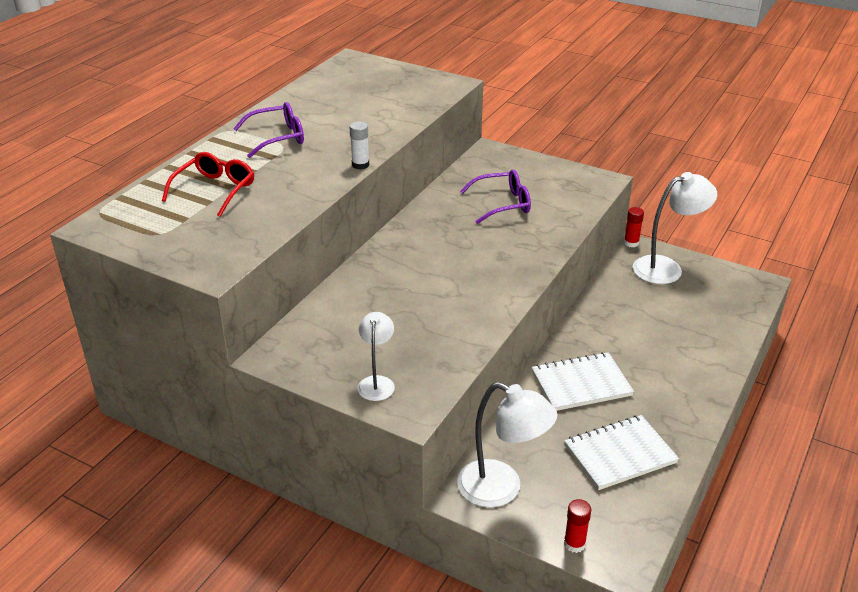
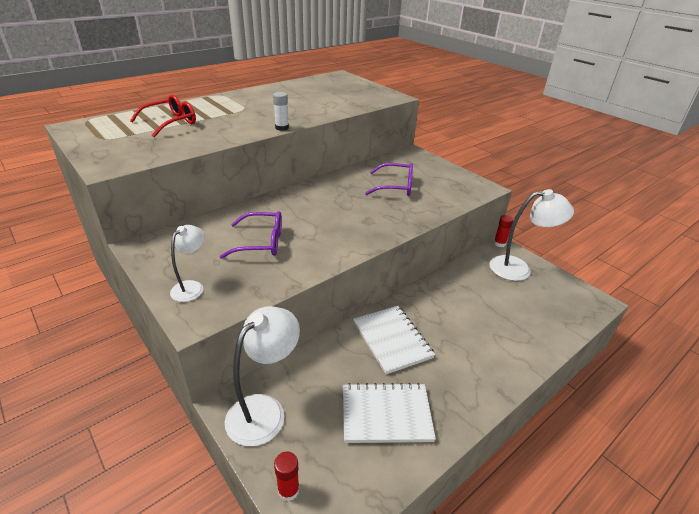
camera: 20 degrees right, 0 degrees up
(277, 137) = (246, 104): purple glasses -> purple glasses (261, 242)
(501, 489) = (264, 410): white lamp -> white lamp turned 105 degrees counterclockwise
(581, 383) = (392, 340): white notebook -> white notebook turned 60 degrees clockwise

